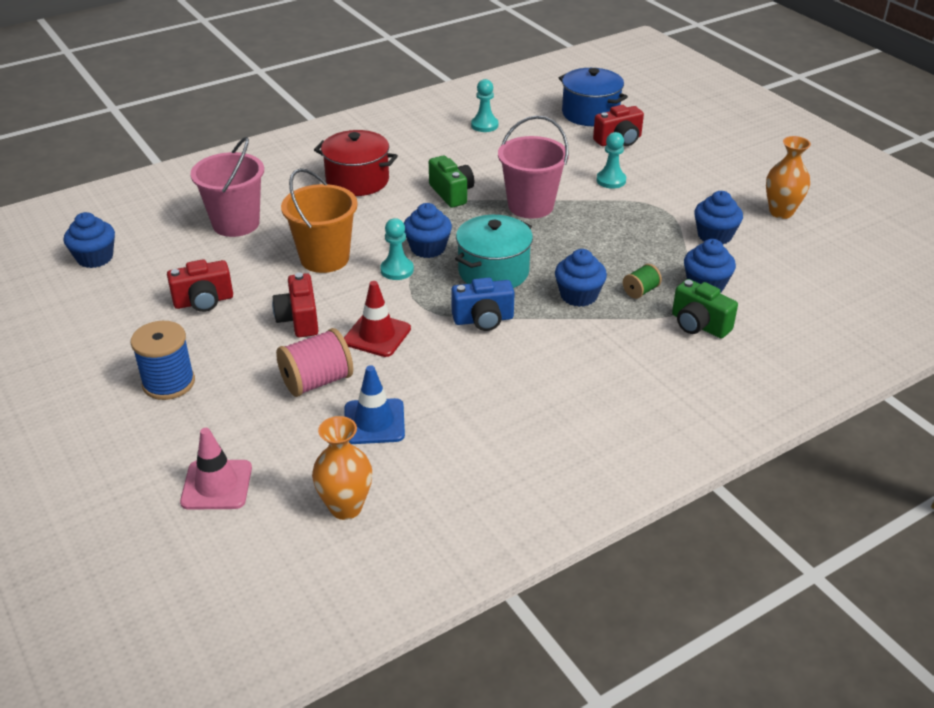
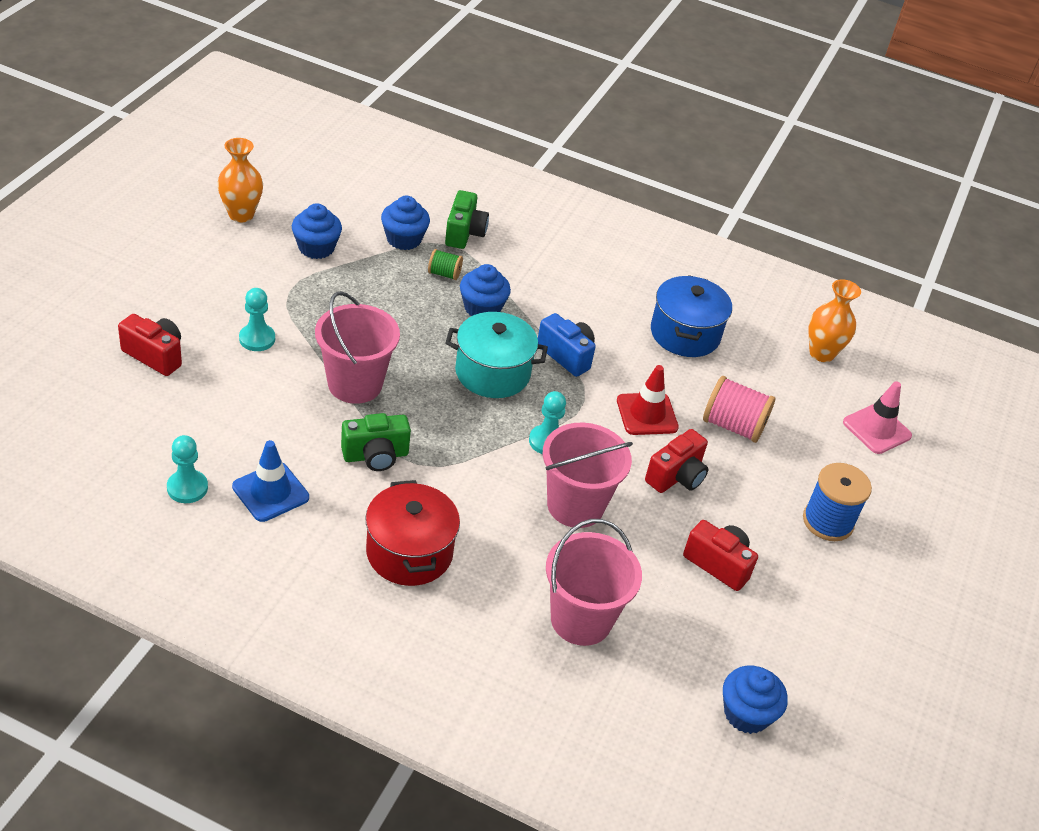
camera: 130 degrees left, 5 degrees up
(324, 258) = (575, 505): orange bucket -> pink bucket
(374, 422) = (738, 373): blue traffic cone -> blue traffic cone (270, 492)
(428, 248) = (493, 433): blue cupcake -> none
(452, 193) = (375, 456): green camera -> green camera turned 135 degrees counterclockwise
(590, 113) = (93, 398): blue pot -> blue pot (685, 334)

